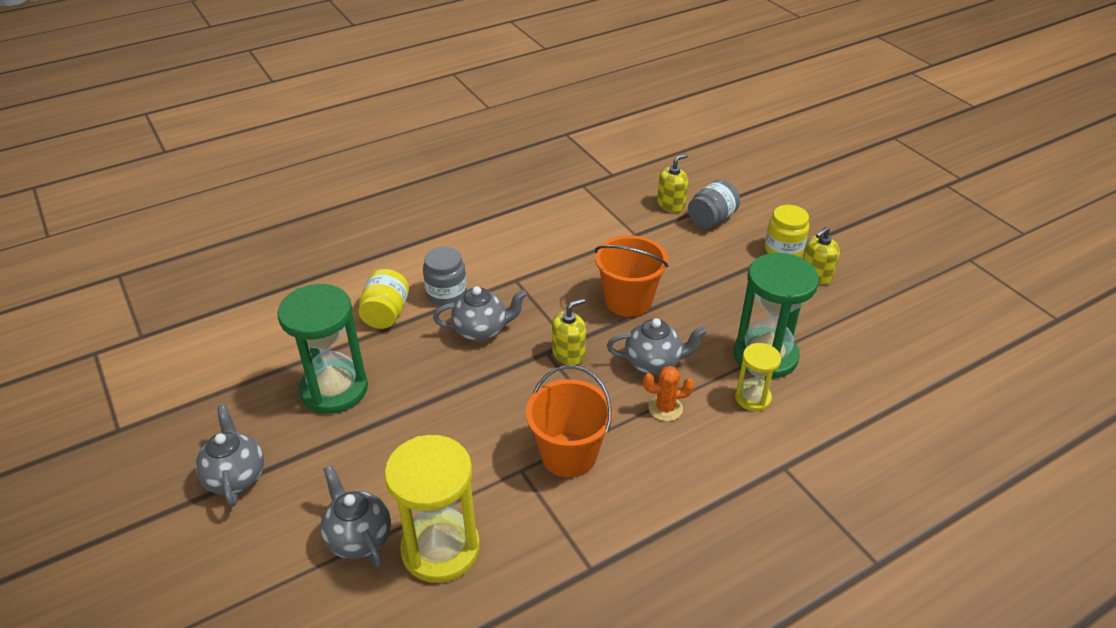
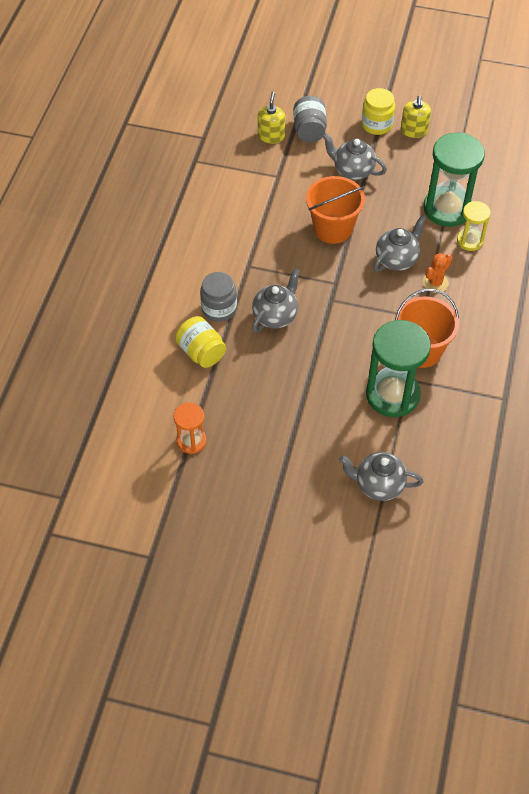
camera: 45 degrees left, 15 degrees up
(236, 477) = (265, 517): grey teapot -> grey teapot (352, 171)
(279, 371) = (191, 441): none -> orange hourglass
(334, 389) = (243, 423): green hourglass -> green hourglass (392, 395)
(440, 549) = (425, 453): yellow hourglass -> none
(568, 354) = (344, 291): yellow soap dispenser -> none

